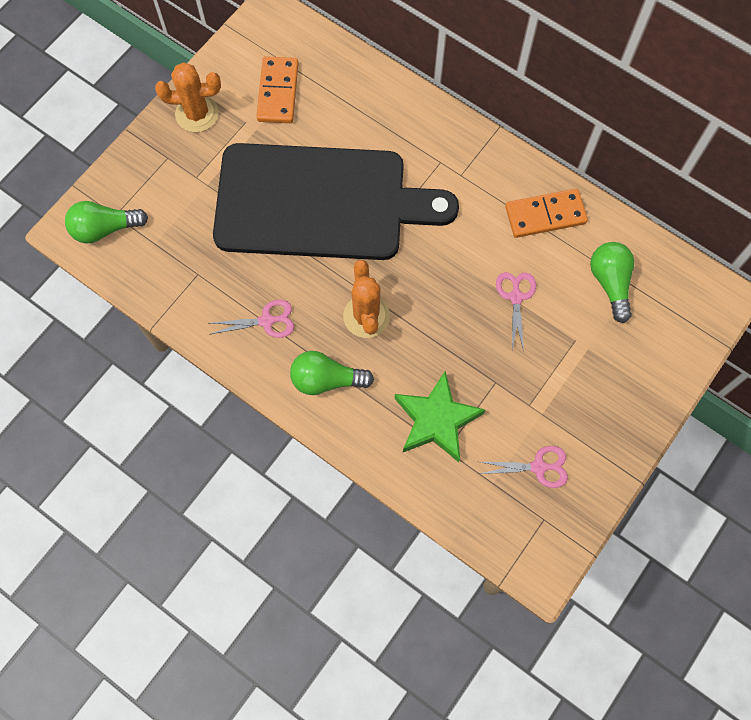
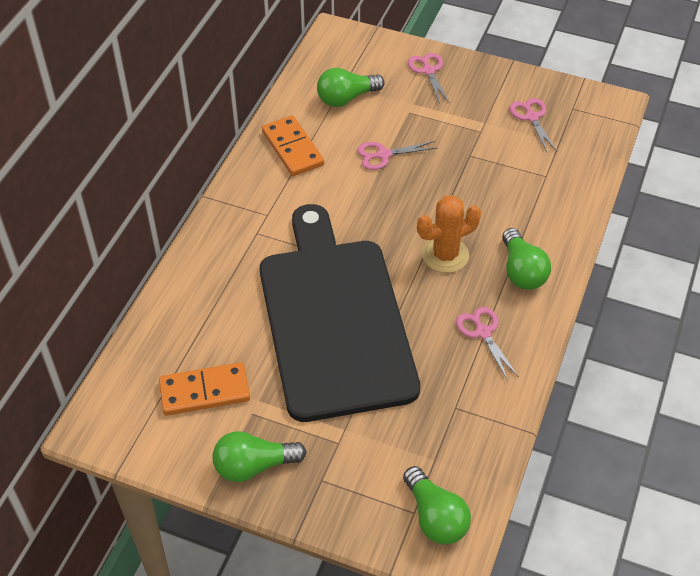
camera: 105 degrees left, 20 degrees down
(197, 114) = (254, 466): orange cactus -> green light bulb
(436, 420) = (522, 186): green star -> none
(638, 380) = (428, 71): none -> pink scissors

